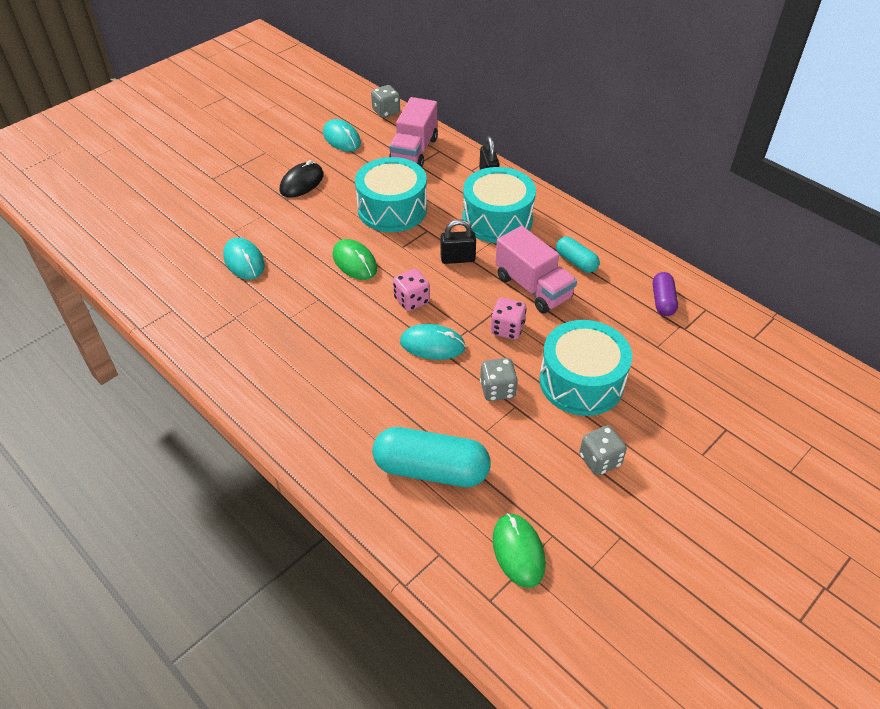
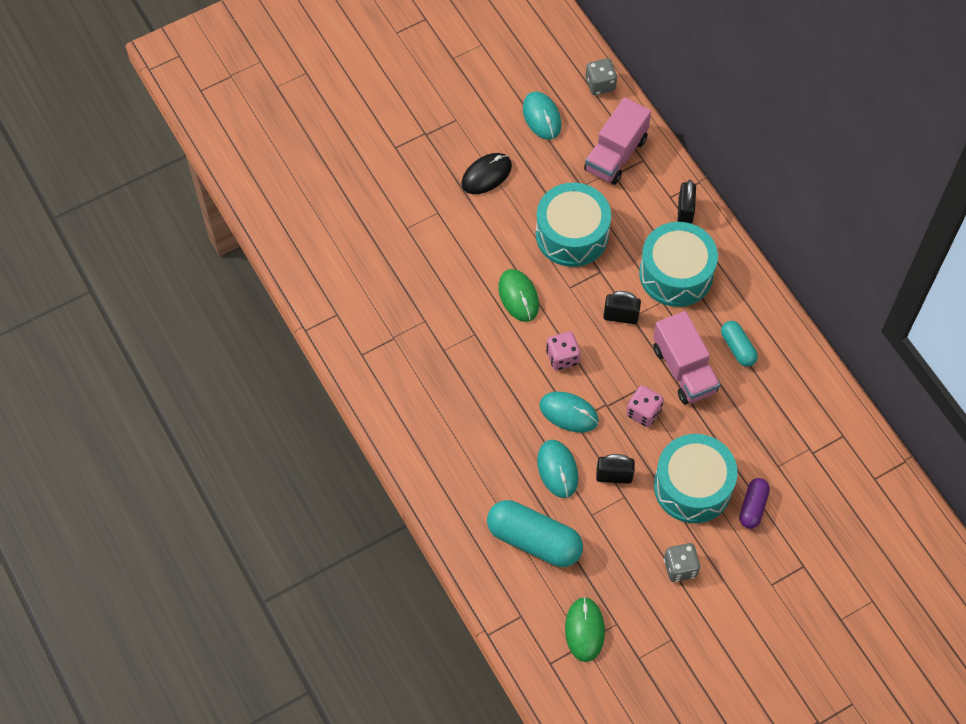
camera: 15 degrees right, 15 degrees up
(244, 261) = (411, 270): turquoise mouse -> turquoise mouse (557, 469)
(497, 390) = (614, 476): grey dice -> black padlock
(662, 301) = (805, 416): purple capsule -> purple capsule (753, 507)

